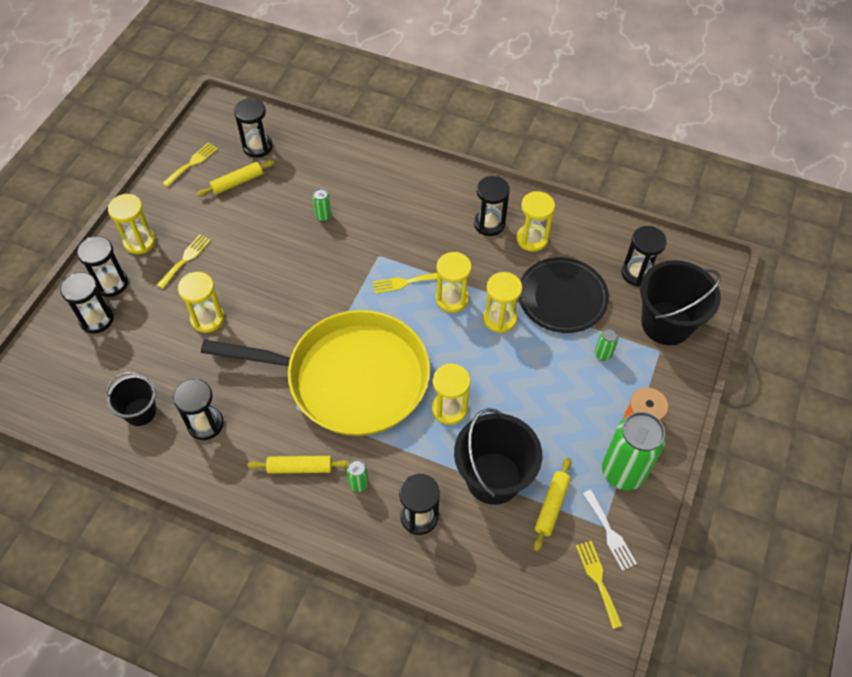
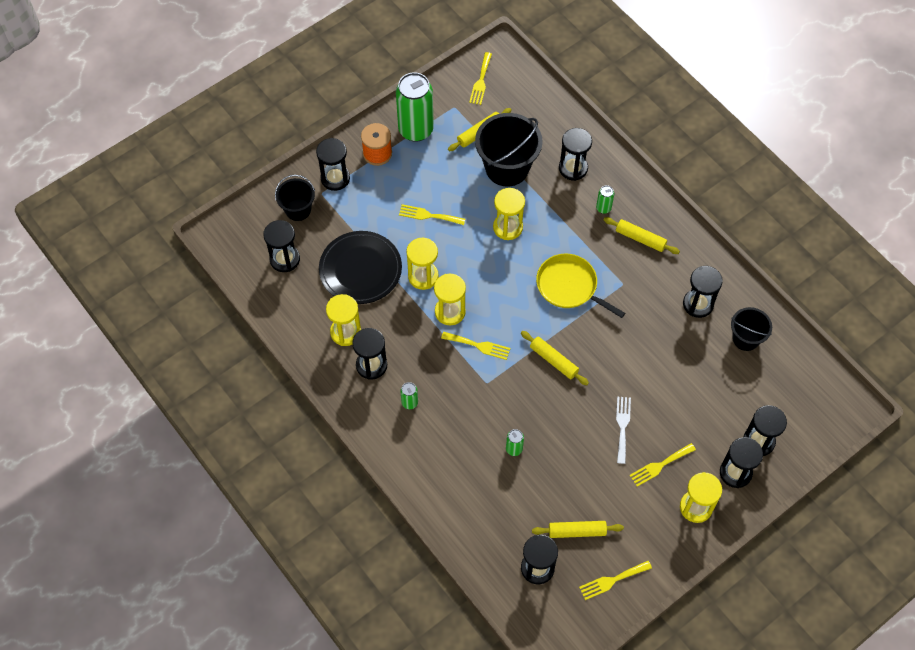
camera: 150 degrees left, 5 degrees up
(207, 319) = (662, 394): yellow hourglass -> none
(327, 301) = (553, 360): none -> yellow rolling pin
(350, 378) = (569, 286): yellow pan -> yellow pan, size x0.50
(538, 381) = (428, 215): none -> yellow fork
(603, 354) = (365, 211): green can -> green can (409, 403)
(609, 533) = (453, 101): white fork -> white fork (622, 426)
(659, 373) = (335, 178): none -> black hourglass
(666, 323) = (298, 210): black bucket -> black bucket, size x0.58

